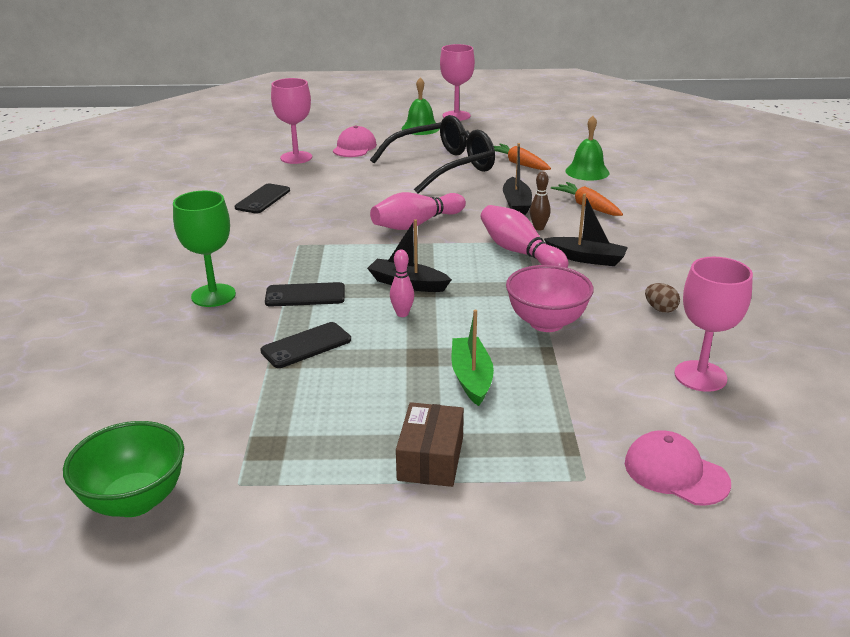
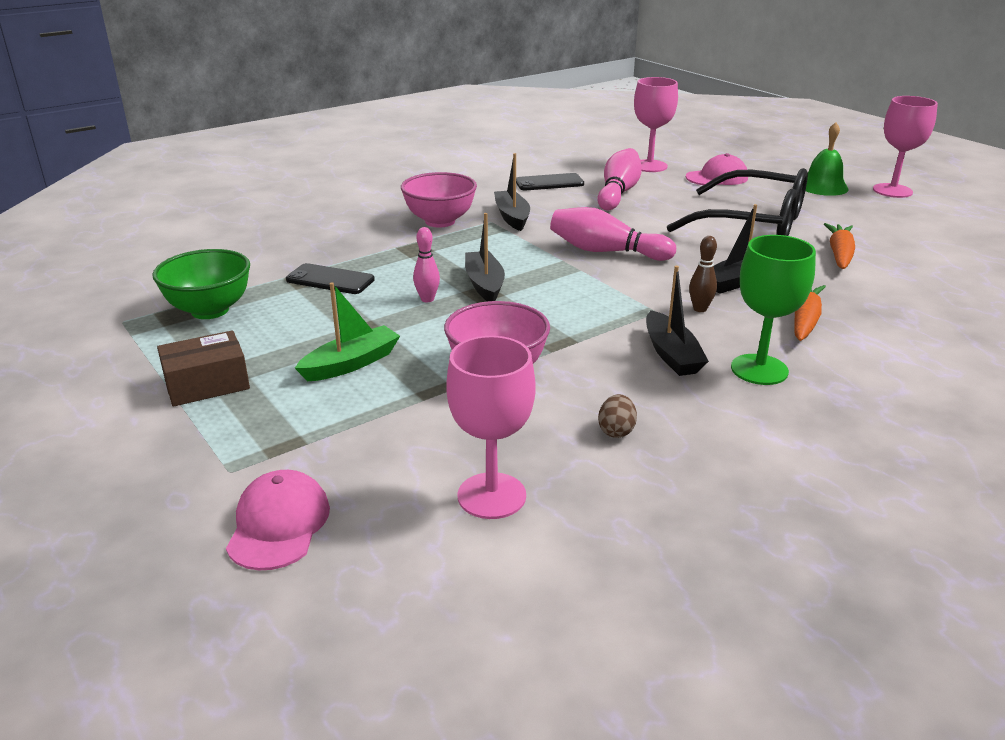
camera: 55 degrees right, 0 degrees up
(135, 501) = (81, 295): green bowl -> green bowl (210, 310)
(213, 295) = (367, 223): green goblet -> green goblet (759, 369)
(264, 263) = (440, 221): none -> pink bowl
(304, 234) = (512, 217): none -> black boat
(305, 295) = (408, 253): black phone -> none
(519, 252) = (627, 315): pink bowling pin -> pink bowling pin (618, 193)
(587, 172) = (899, 294): green bell -> none

